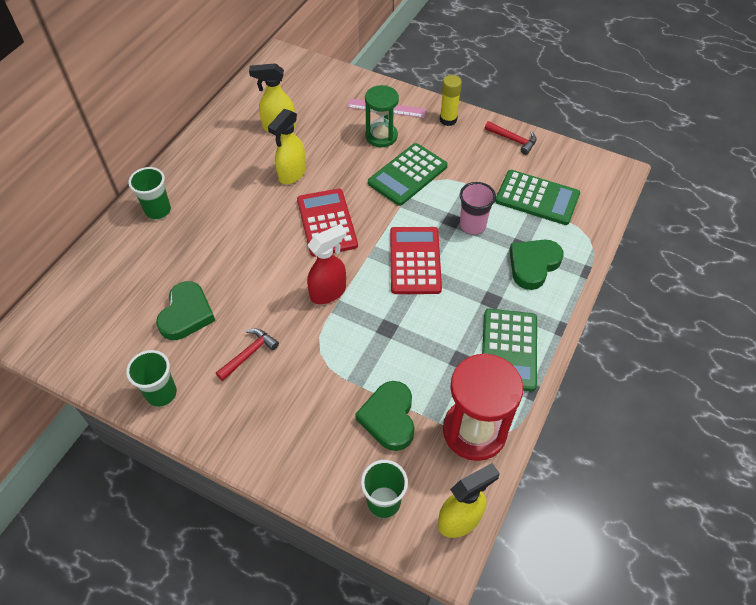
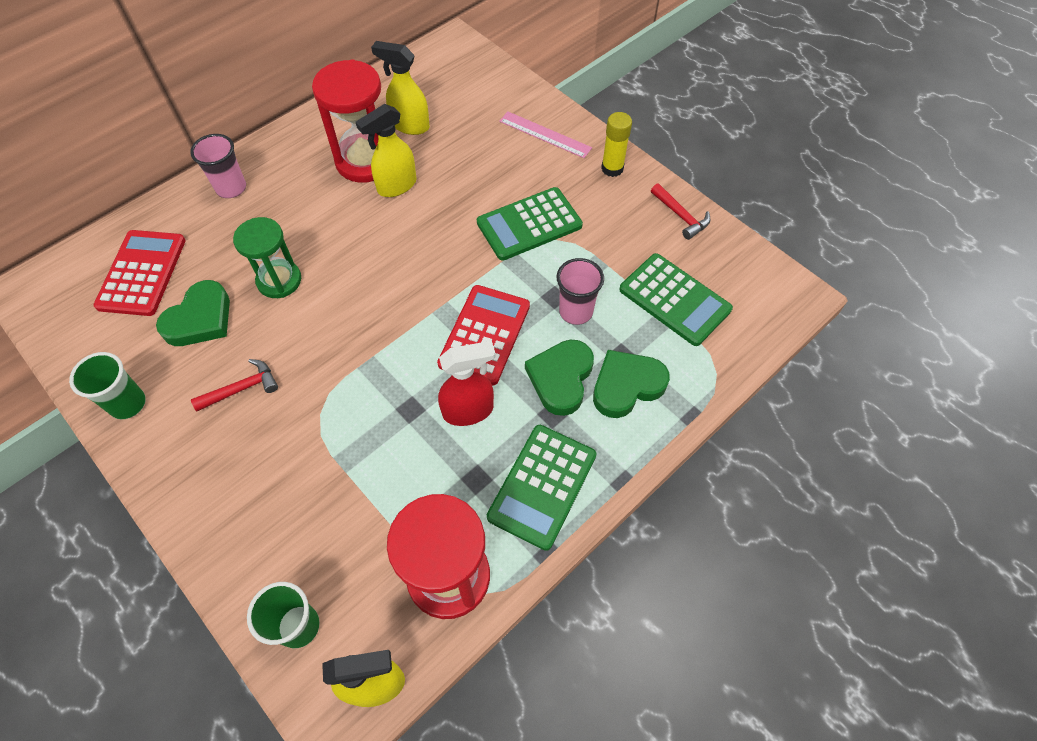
camera: 20 degrees right, 5 degrees up
(158, 211) = (231, 188): green cup -> pink cup
(257, 162) = (365, 161): none -> red hourglass
(327, 223) = (406, 256): red calculator -> red calculator (142, 273)
(328, 292) = (366, 342): red spray bottle -> red spray bottle (469, 411)
(381, 136) = (522, 168): green hourglass -> green hourglass (279, 280)
(389, 418) = (357, 522): green heart -> green heart (561, 378)

